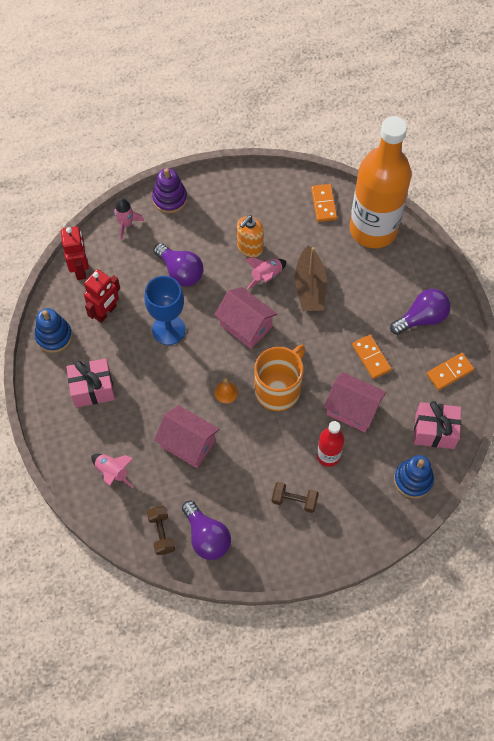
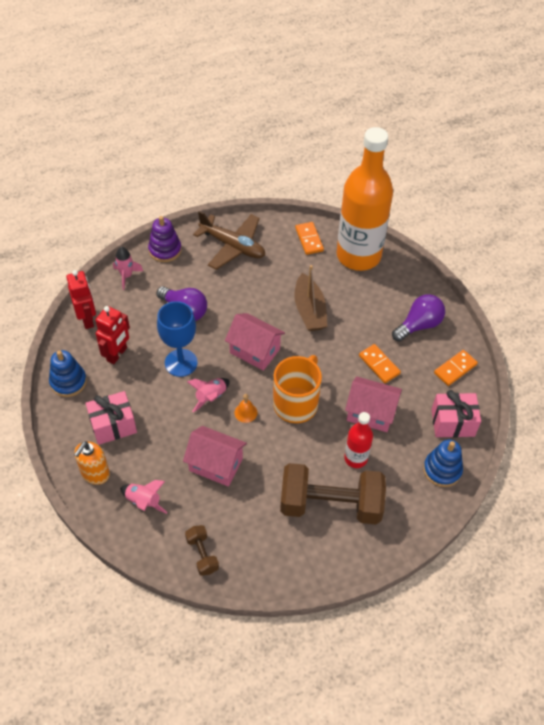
camera: 10 degrees left, 10 degrees down
(206, 537) = (249, 551): purple light bulb -> none
(241, 202) = (232, 246): none -> brown plane
(250, 247) = (247, 283): orange soap dispenser -> orange soap dispenser (95, 474)
(266, 276) = (267, 305): pink rocket -> pink rocket (211, 397)
(294, 500) = (330, 504): brown dumbbell -> brown dumbbell, size x2.24

